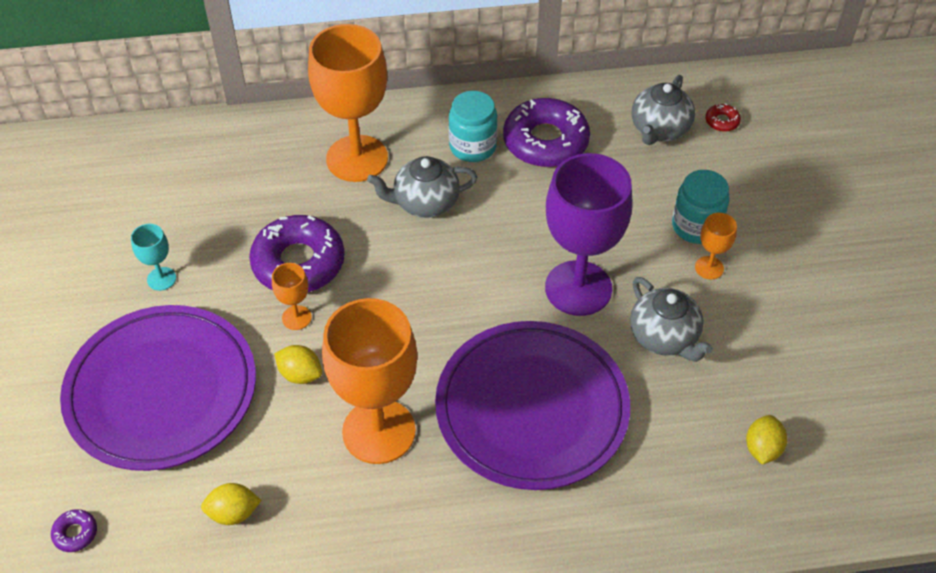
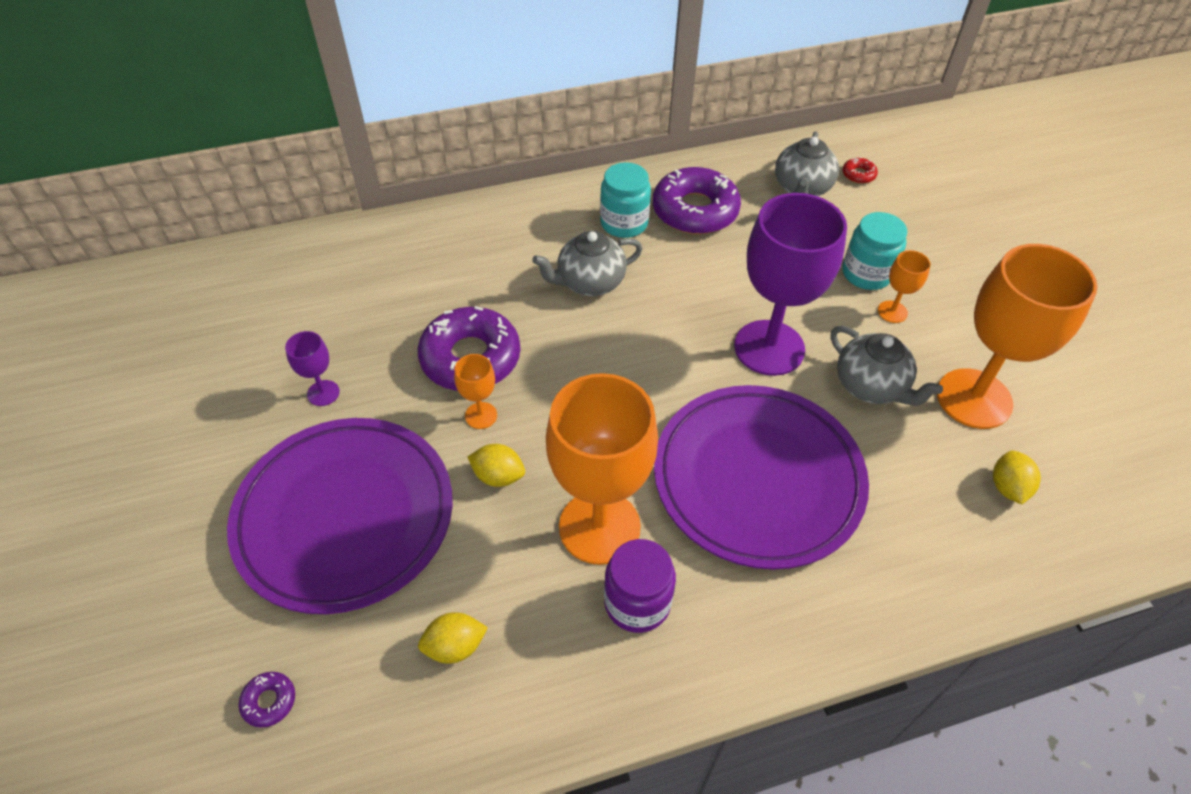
camera: 10 degrees left, 0 degrees up
(161, 279) = (323, 393): turquoise goblet -> purple goblet
(357, 158) = (509, 247): orange goblet -> orange goblet (974, 398)
(395, 500) = (637, 602): none -> purple jar

